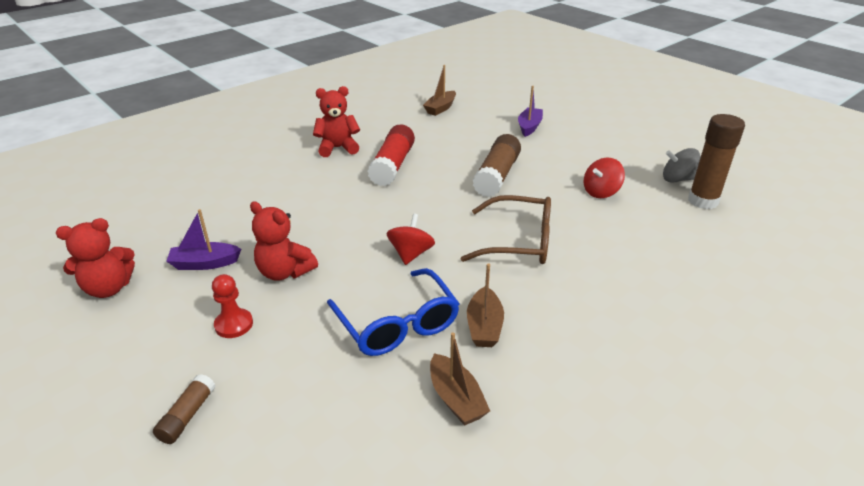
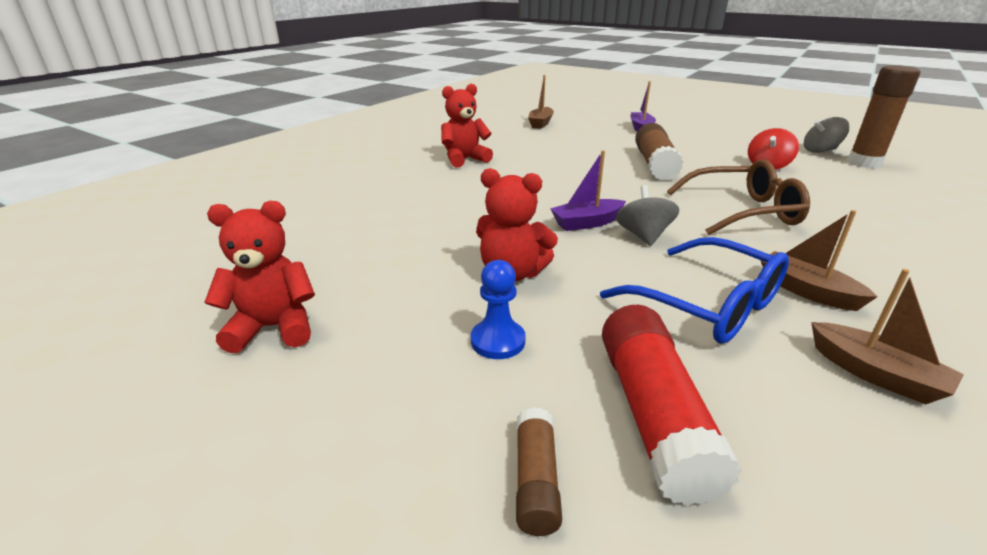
camera: 15 degrees left, 5 degrees down
(108, 288) = (274, 328): red teddy bear -> red teddy bear turned 150 degrees counterclockwise
(205, 263) = (396, 279): purple boat -> purple boat (587, 223)
(234, 324) = (497, 341): red pawn -> blue pawn
(392, 165) = (539, 167): red glue stick -> red glue stick (653, 414)
(411, 254) = (643, 236): red spinning top -> grey spinning top
(484, 326) = (806, 291): brown boat -> brown boat turned 150 degrees clockwise

